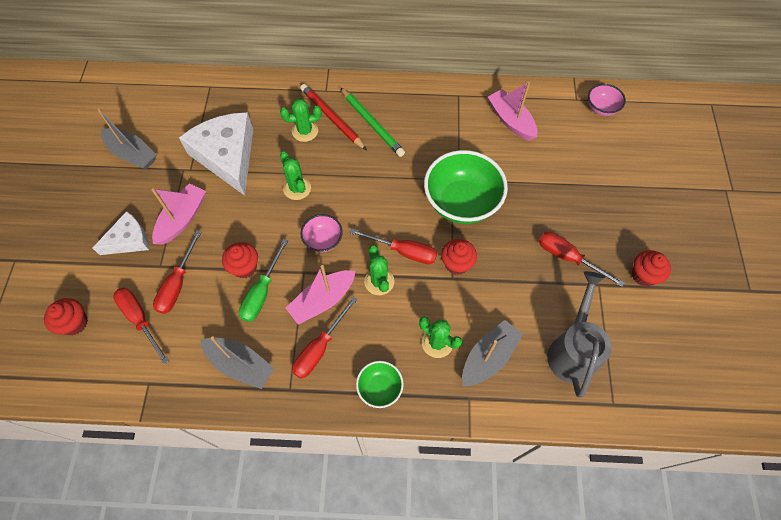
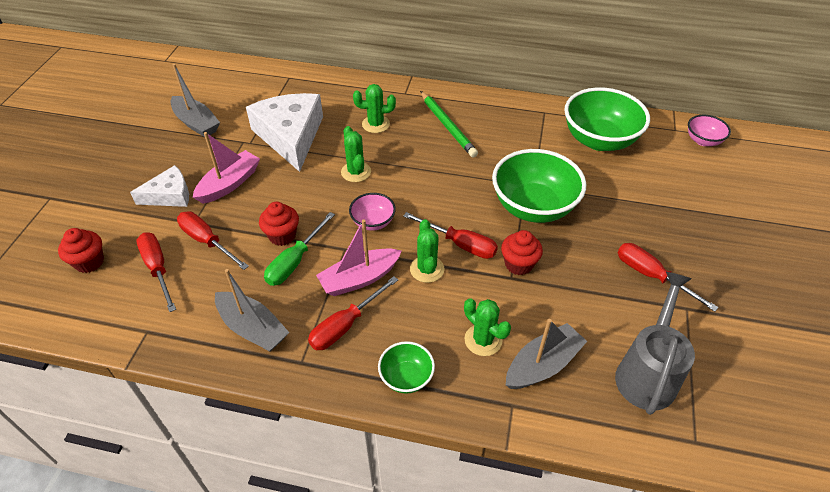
camera: 10 degrees right, 15 degrees down
(177, 284) = (207, 241): red screwdriver -> red screwdriver turned 105 degrees clockwise
(332, 118) = (406, 116): red pencil -> none
(511, 120) = (599, 140): pink boat -> green bowl
(643, 275) = (743, 306): red cupcake -> none

